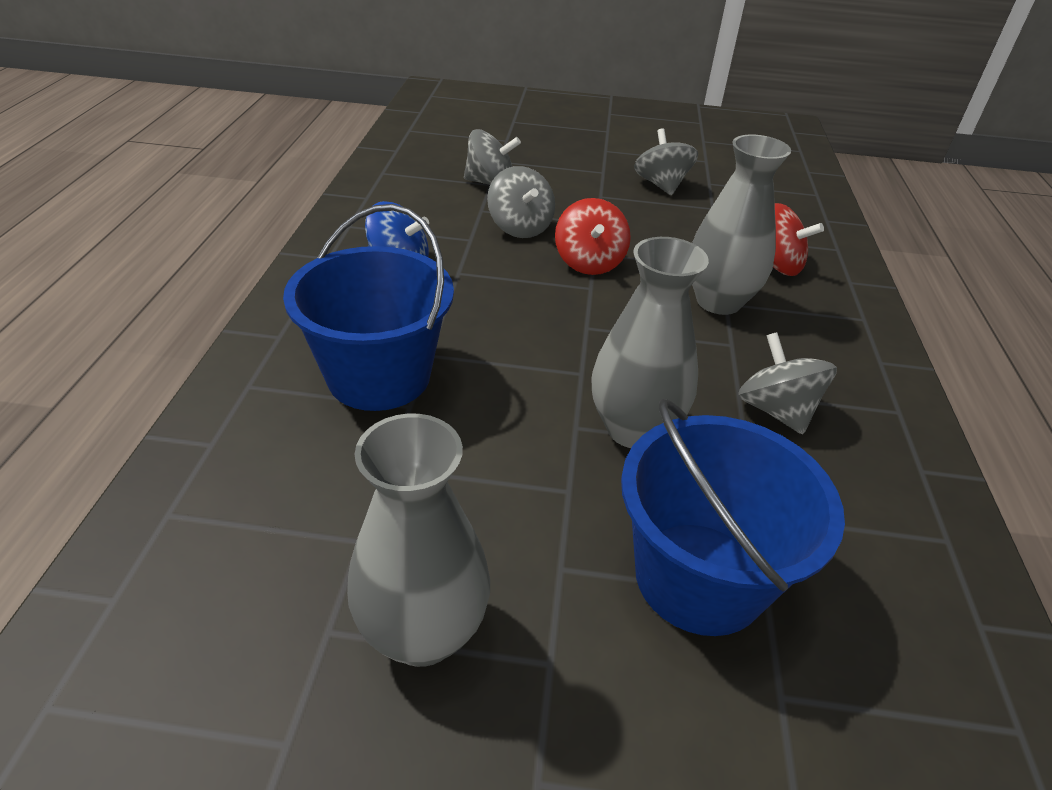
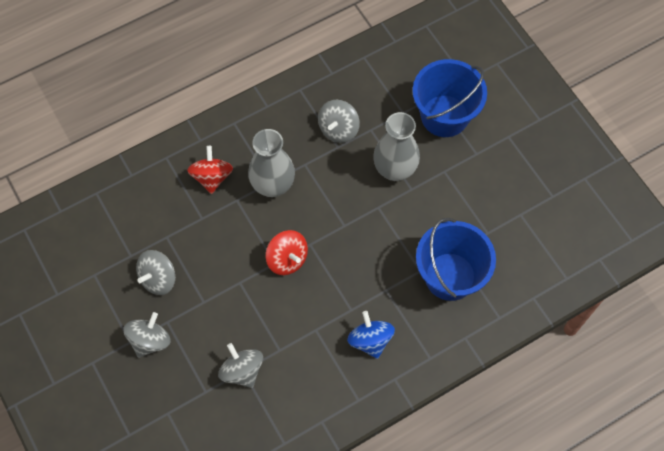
camera: 125 degrees left, 25 degrees up
(423, 632) = (530, 172): grey vase -> none
(520, 227) = (281, 315): grey spinning top -> grey spinning top (150, 340)
(589, 262) = (287, 259): red spinning top -> red spinning top turned 90 degrees clockwise

